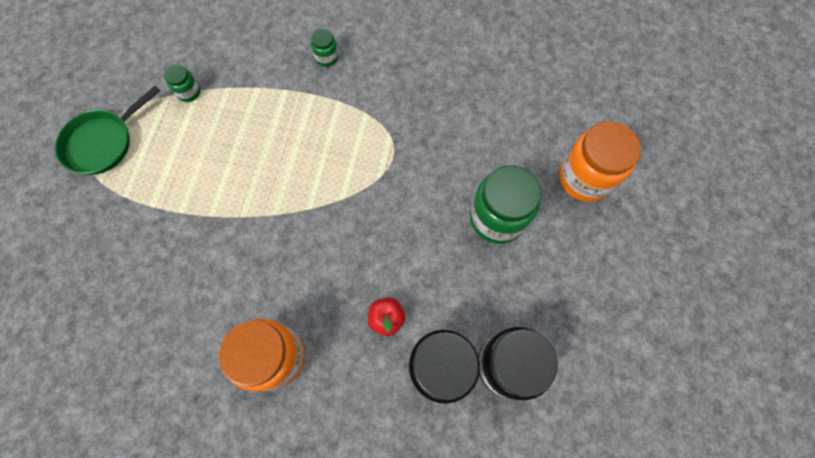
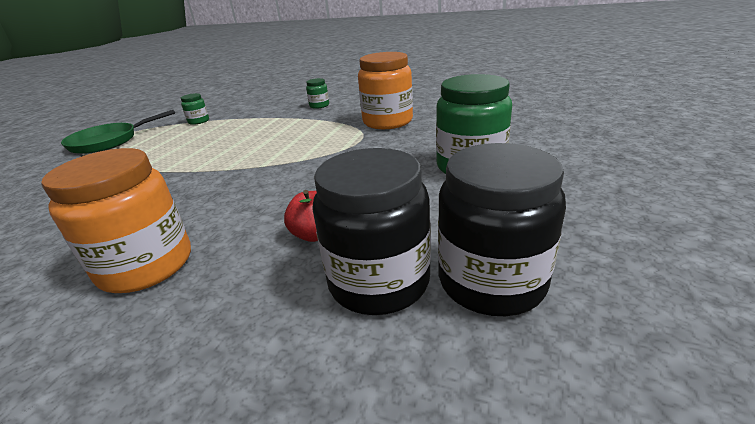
camera: 10 degrees right, 40 degrees down
(585, 177) = (571, 143): orange jar -> orange jar (387, 122)

